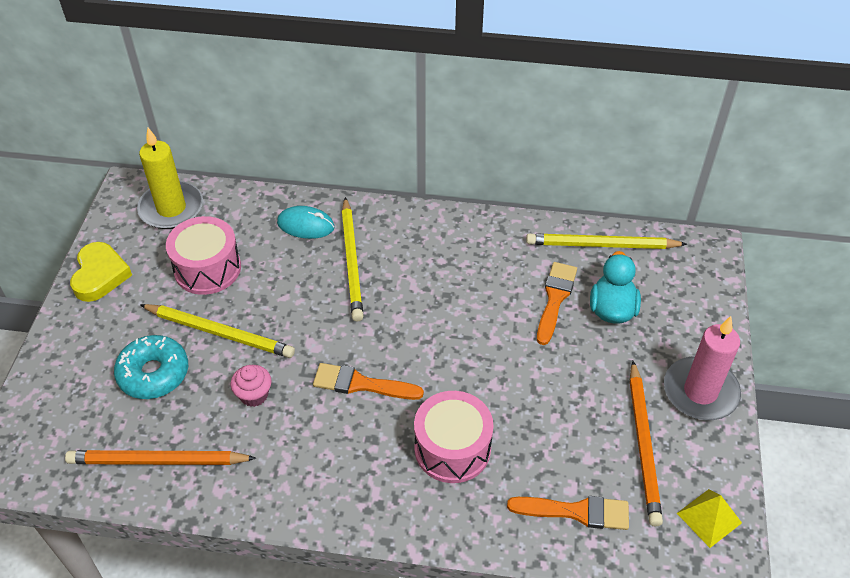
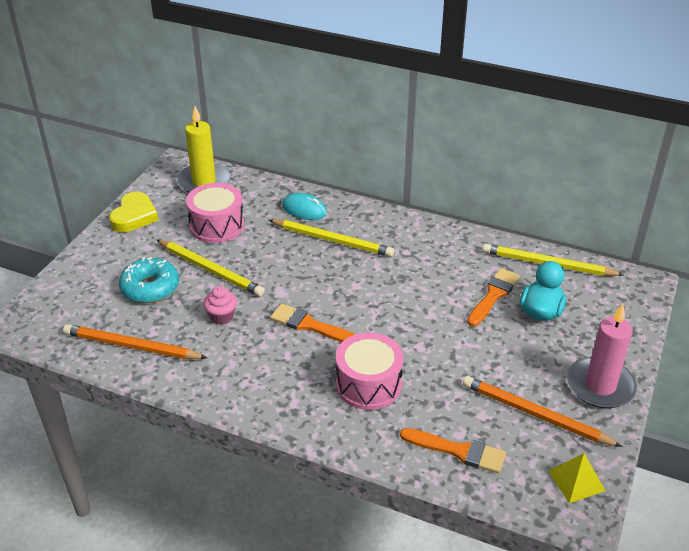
camera: 15 degrees right, 10 degrees down
(352, 261) = (332, 240): yellow pencil -> yellow pencil turned 75 degrees counterclockwise
(643, 445) = (535, 414): orange pencil -> orange pencil turned 105 degrees clockwise

